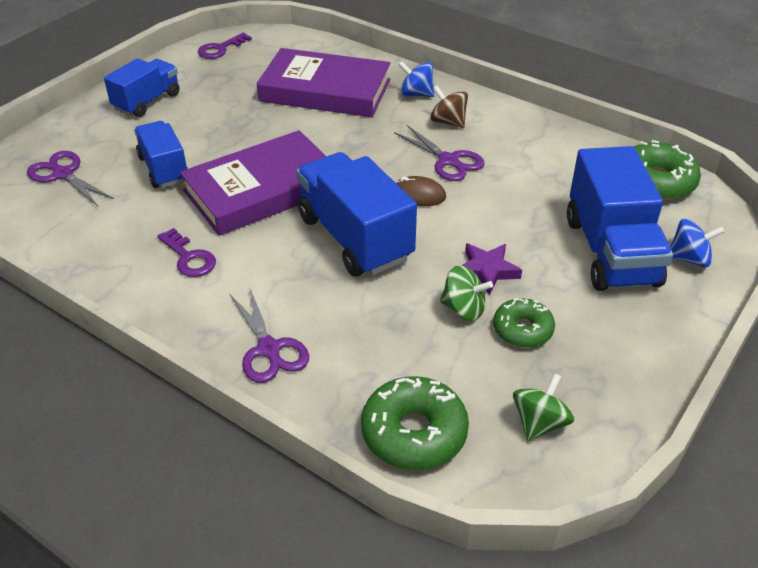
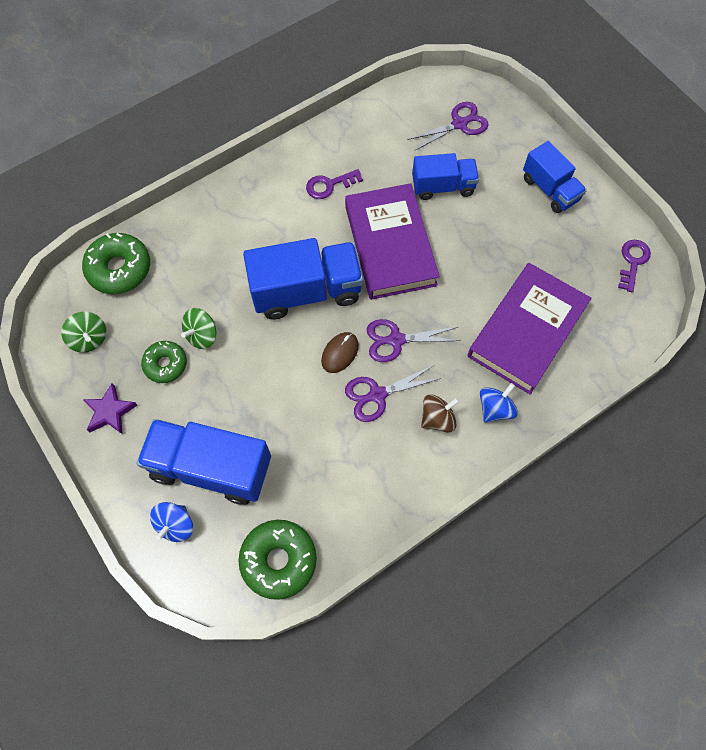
camera: 110 degrees right, 25 degrees up
(220, 49) = (633, 261): purple key -> purple key turned 45 degrees clockwise
(269, 349) = (221, 212): purple scissors -> purple scissors (395, 340)
(487, 271) = (232, 366): purple star -> purple star (110, 412)

